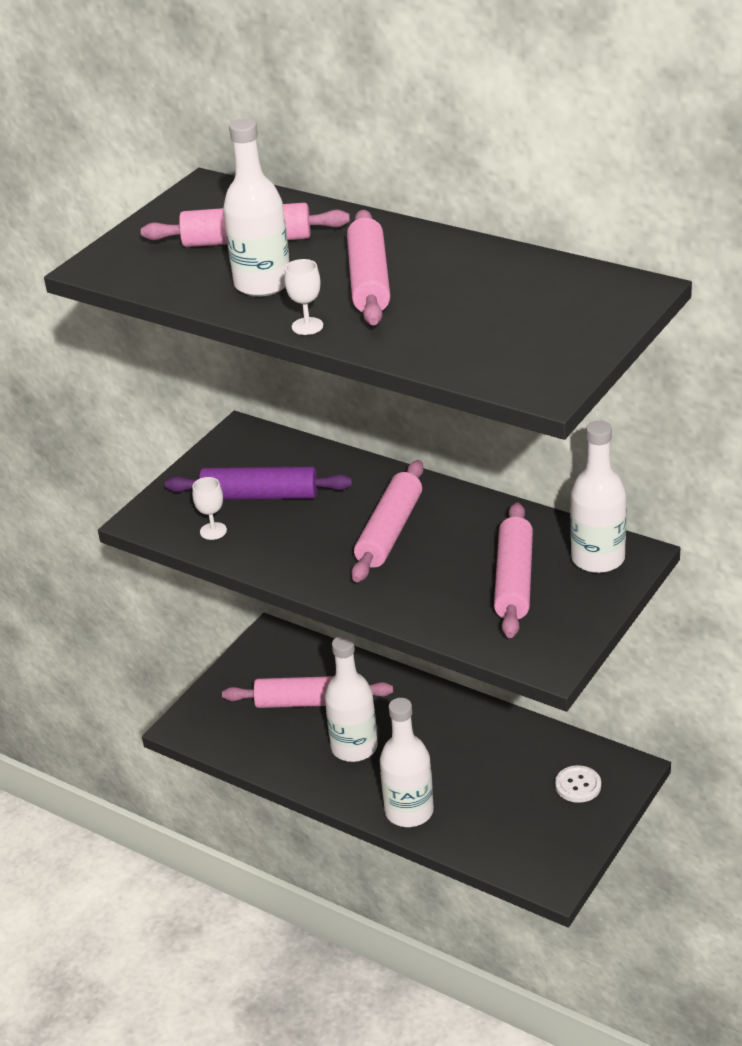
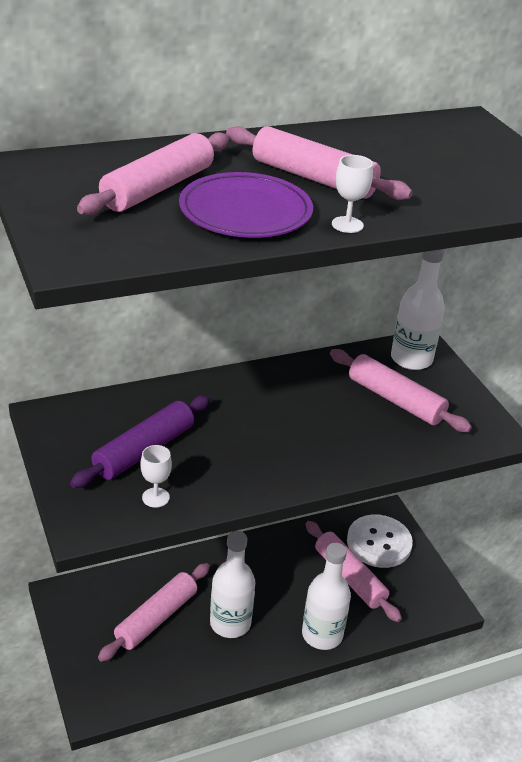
camera: 60 degrees left, 0 degrees up
(262, 284) = (245, 212): white bottle -> purple plate
(390, 532) = (274, 418): pink rolling pin -> pink rolling pin (350, 577)
(578, 785) = (379, 543): white button -> white button, size x1.84

